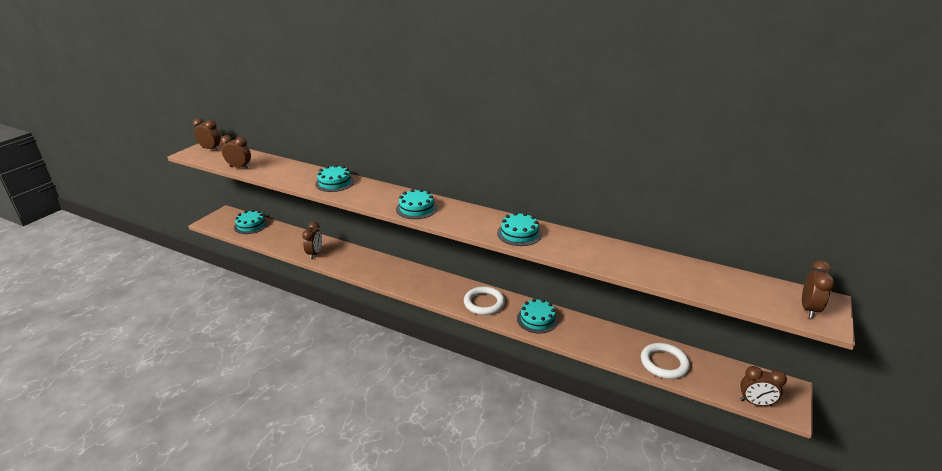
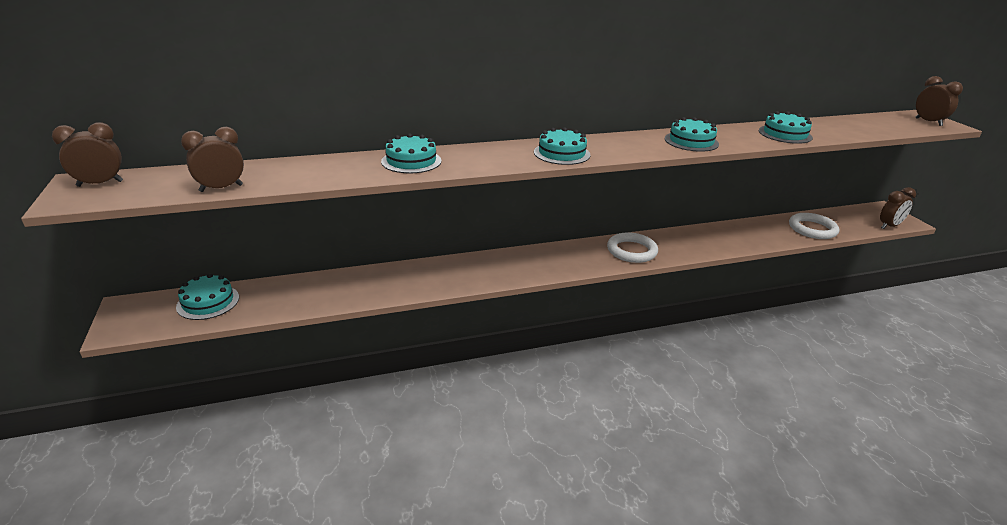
camera: 45 degrees left, 0 degrees up
(315, 254) = (373, 291): brown clock -> none
(537, 319) = (691, 242): turquoise cake -> turquoise cake (785, 134)

